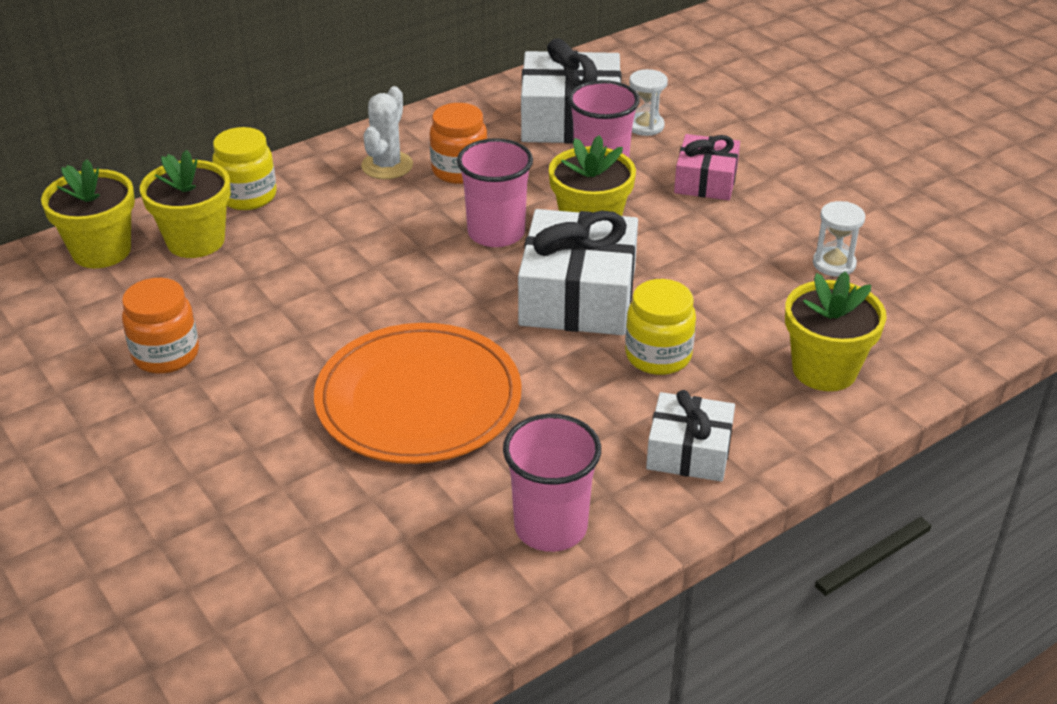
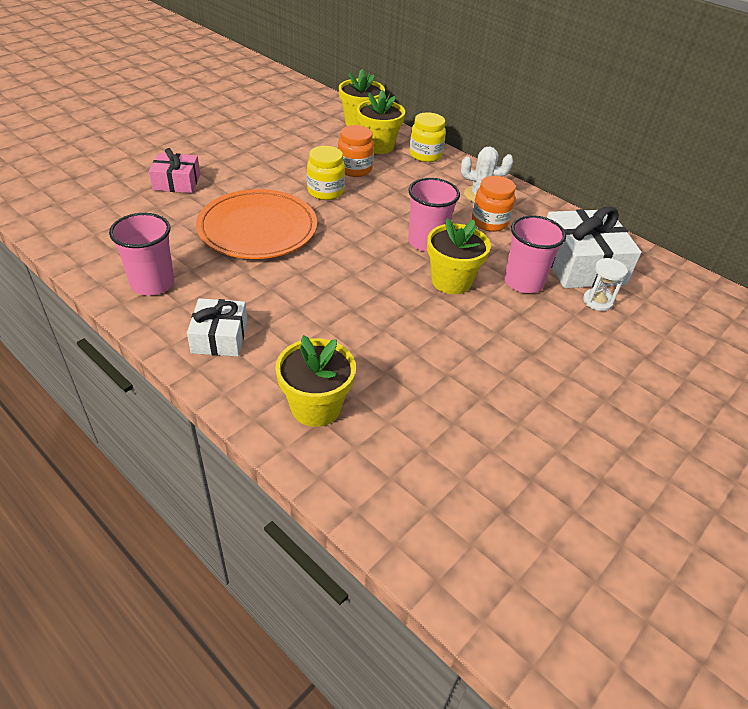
camera: 75 degrees right, 5 degrees up
(166, 355) = (282, 151): orange jar -> orange jar (354, 169)
(578, 296) = (370, 280): white gift -> none
(658, 356) = (315, 319): yellow jar -> yellow jar (325, 191)
(706, 181) = (539, 336): pink gift -> pink gift (177, 182)
(834, 264) = (456, 415): white hourglass -> none

